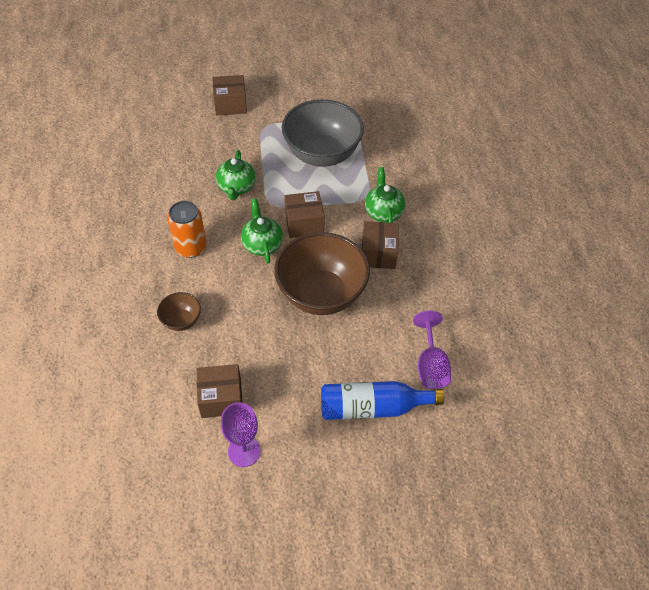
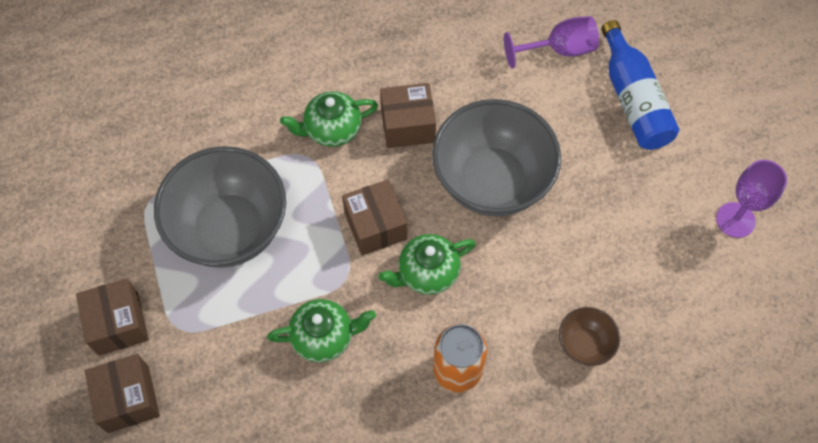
camera: 100 degrees left, 10 degrees up
(221, 398) = (679, 262): brown box -> brown box (118, 324)
(321, 294) = (492, 181): brown bowl -> grey bowl

